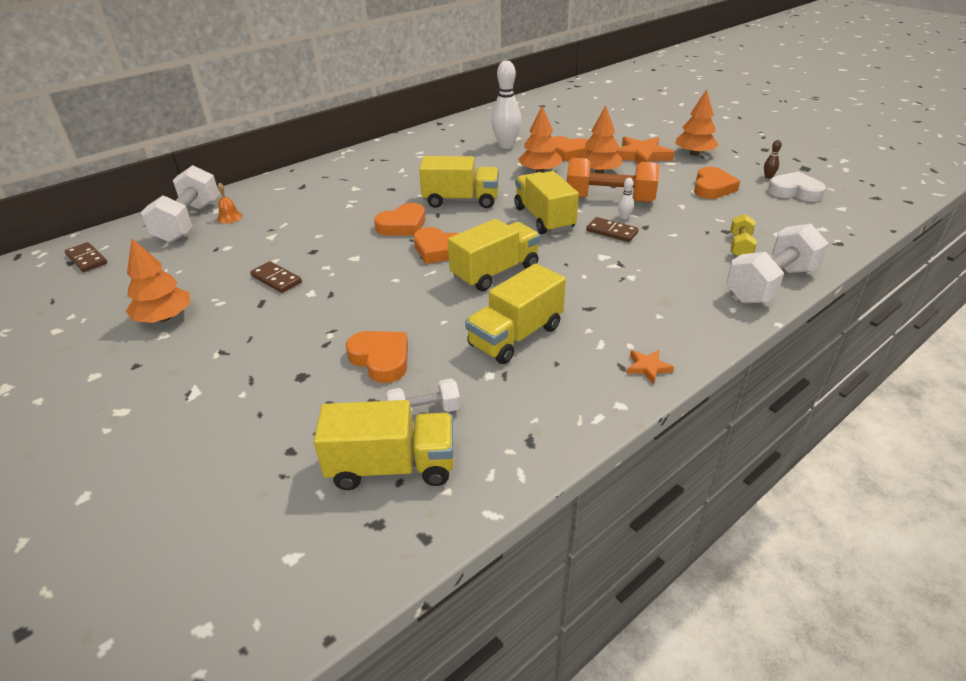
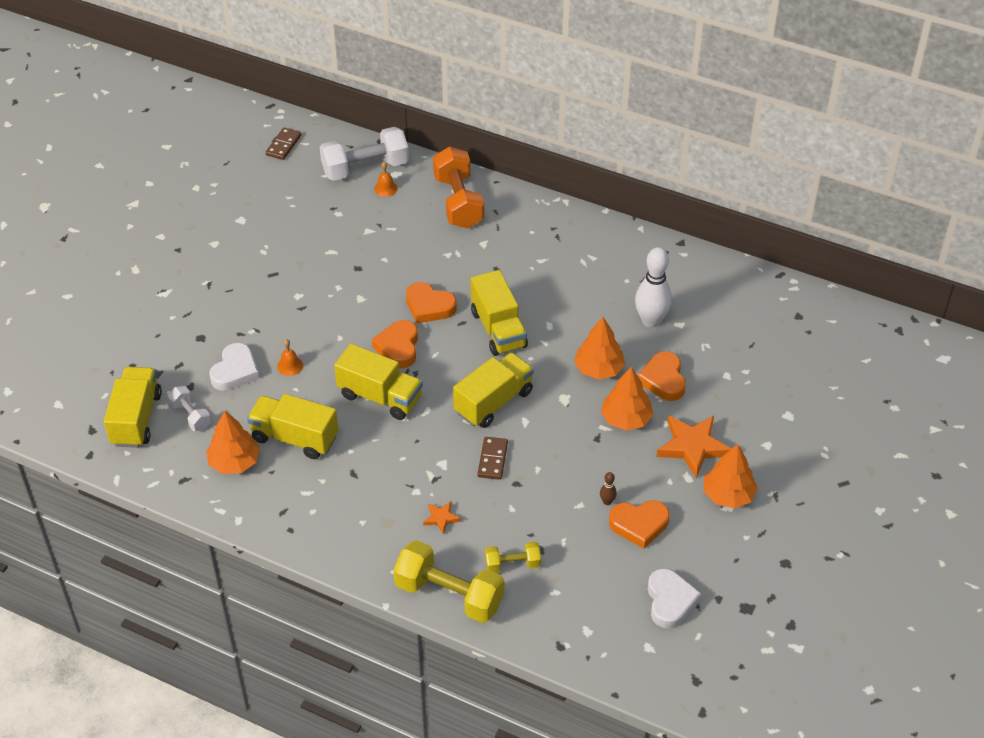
camera: 65 degrees right, 10 degrees up
(164, 318) = (232, 233): orange tree -> orange tree (234, 462)
(276, 279) = (307, 266): brown domino -> none
(381, 359) = (235, 371): orange heart -> white heart
(392, 467) = (136, 419): yellow truck -> yellow truck turned 150 degrees counterclockwise
(407, 318) = (290, 366): none -> orange bell
(609, 199) = (562, 443): orange dumbbell -> orange dumbbell (458, 202)
(624, 217) = (528, 463): white bowling pin -> none
(648, 367) = (288, 527): orange star -> orange star (441, 518)
(768, 177) = (698, 573): brown bowling pin -> brown bowling pin (607, 501)
(770, 284) = (449, 595): white dumbbell -> yellow dumbbell

